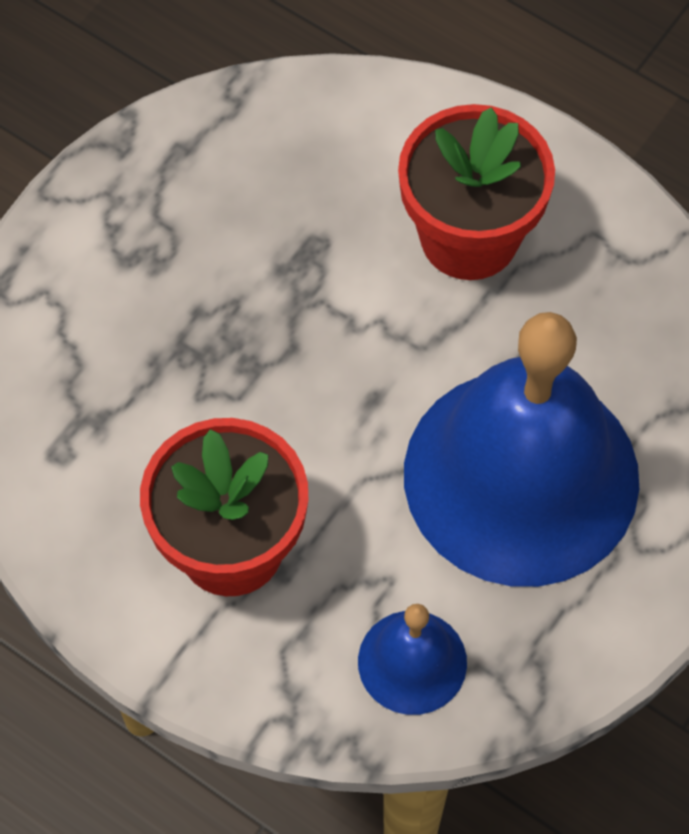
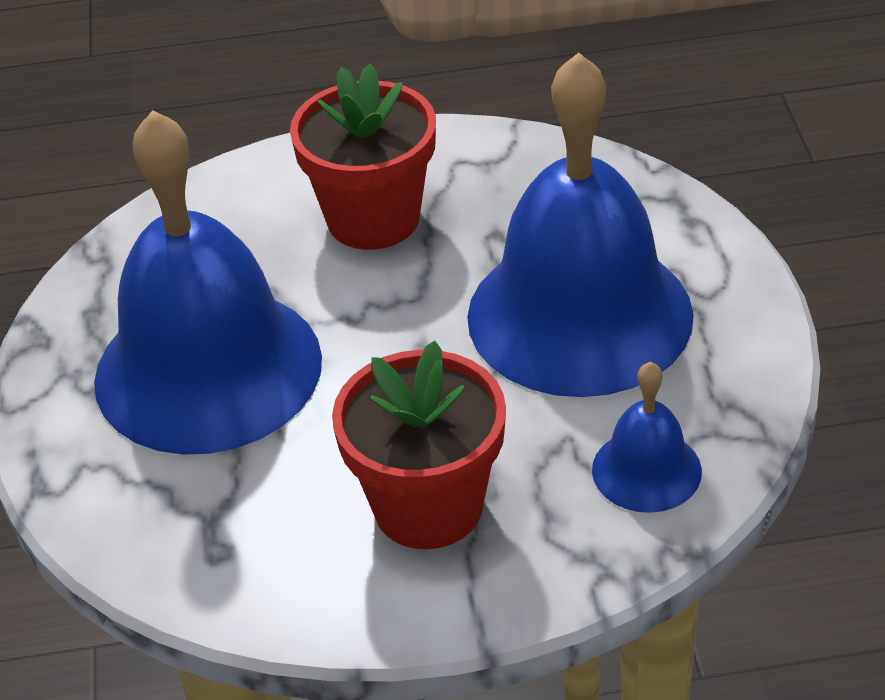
camera: 40 degrees left, 20 degrees down
(207, 280) = (208, 369): none -> blue bell

